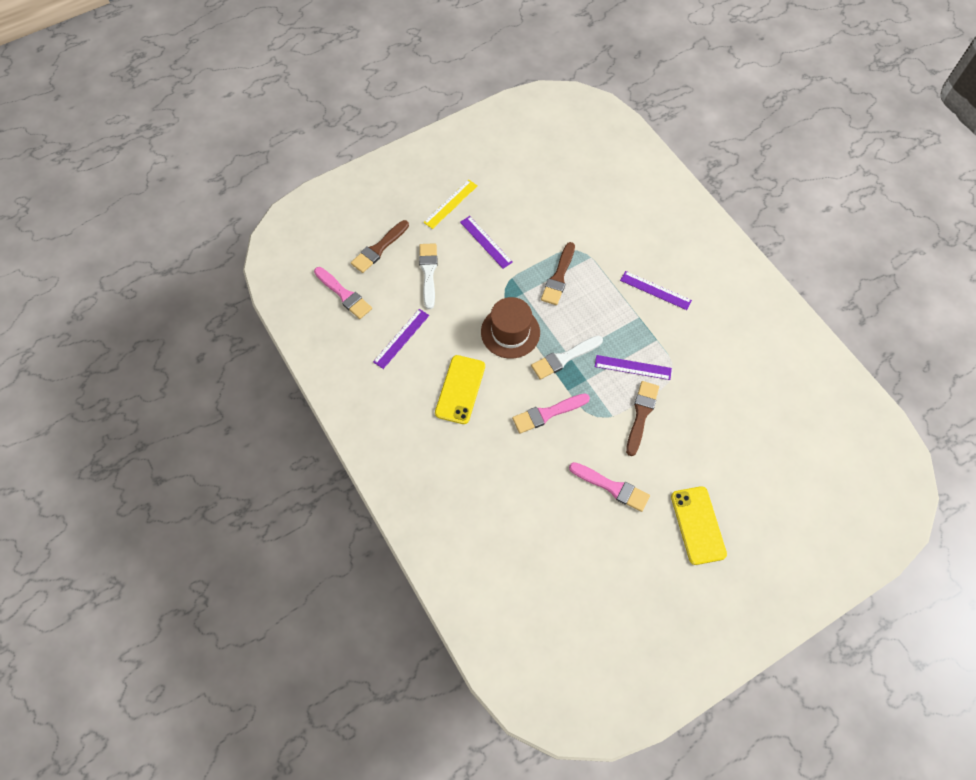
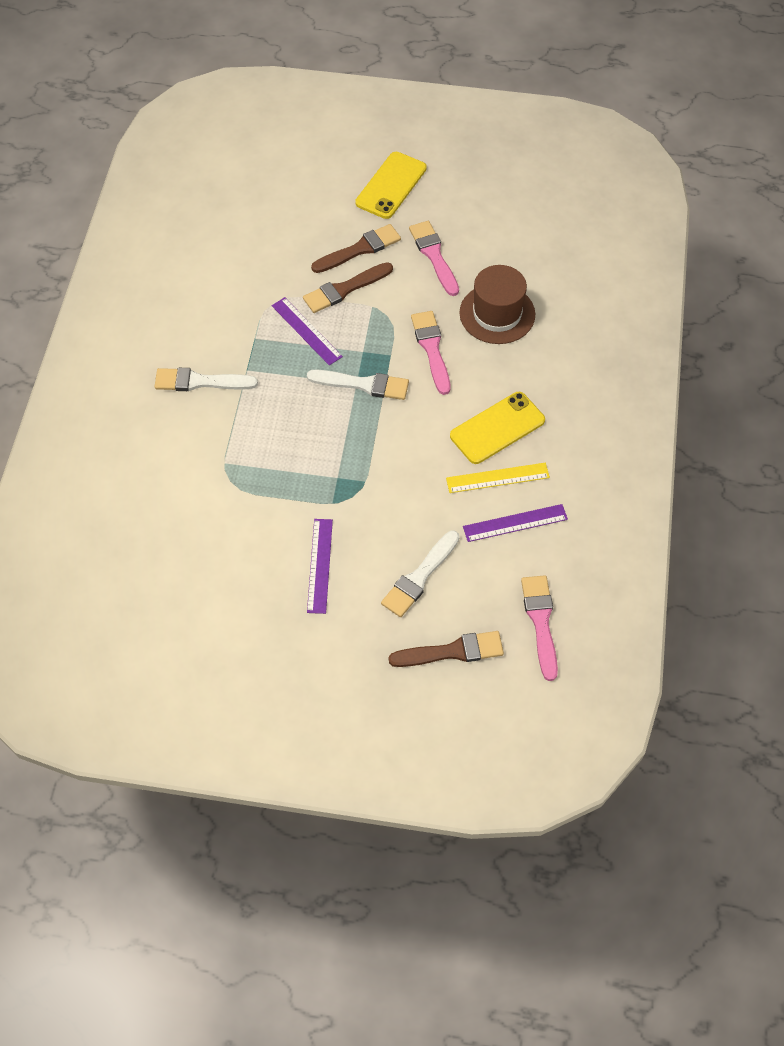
camera: 140 degrees left, 5 degrees down
(450, 204) = (314, 646): yellow ruler -> yellow ruler (497, 478)
(510, 332) = (392, 447): brown hat -> brown hat (497, 314)
(547, 413) = (431, 349): pink brush -> pink brush turned 120 degrees counterclockwise
(558, 277) = (282, 466): brown brush -> brown brush (360, 249)
(655, 290) = (200, 382): purple ruler -> white brush

